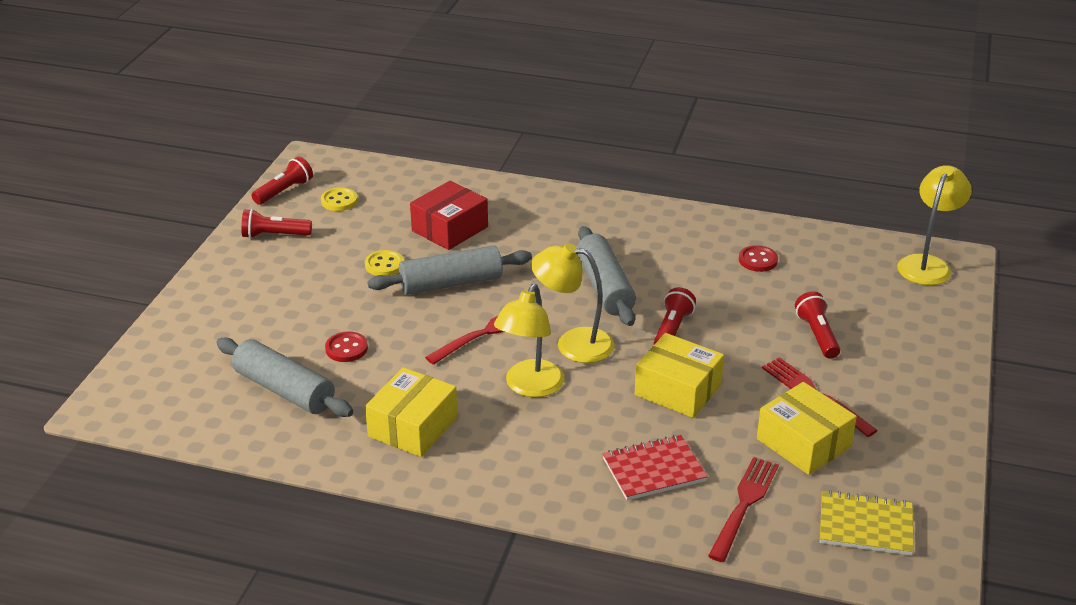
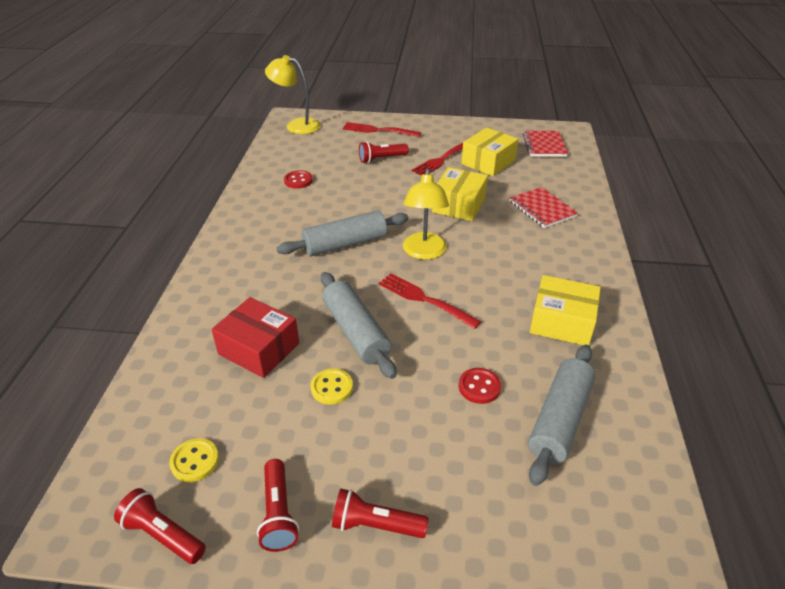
camera: 100 degrees left, 5 degrees up
(530, 387) = (485, 267): yellow lamp -> none
(672, 330) = (392, 211): red flashlight -> red flashlight (375, 524)
(744, 505) = (552, 178): red fork -> red fork (378, 130)
(865, 526) = (544, 145): yellow notebook -> red notebook

